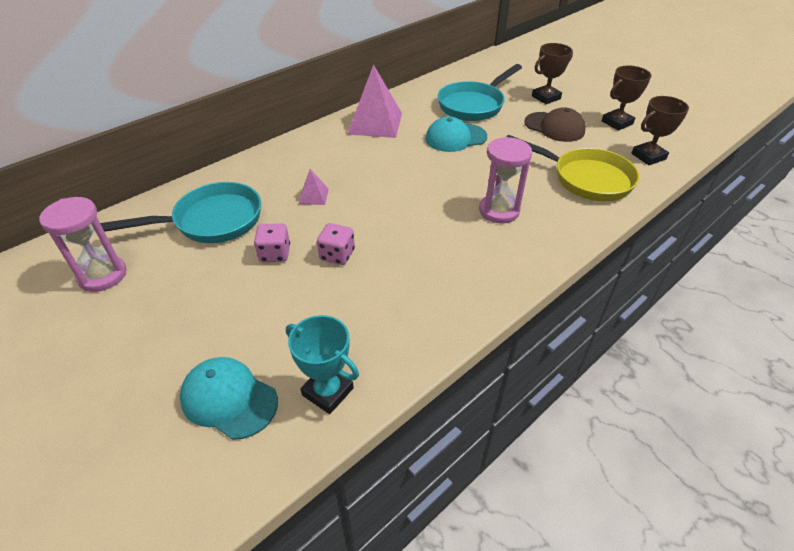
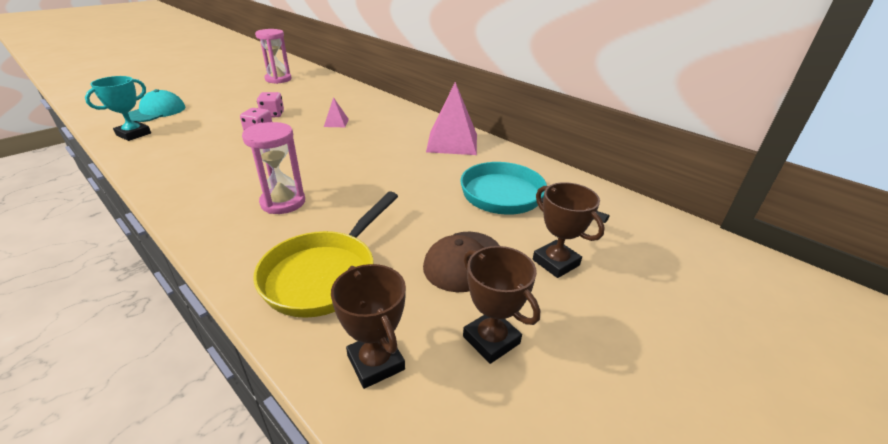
camera: 85 degrees right, 10 degrees down
(212, 221) = (317, 97): turquoise pan -> none
(455, 138) = (427, 183): turquoise cap -> none

